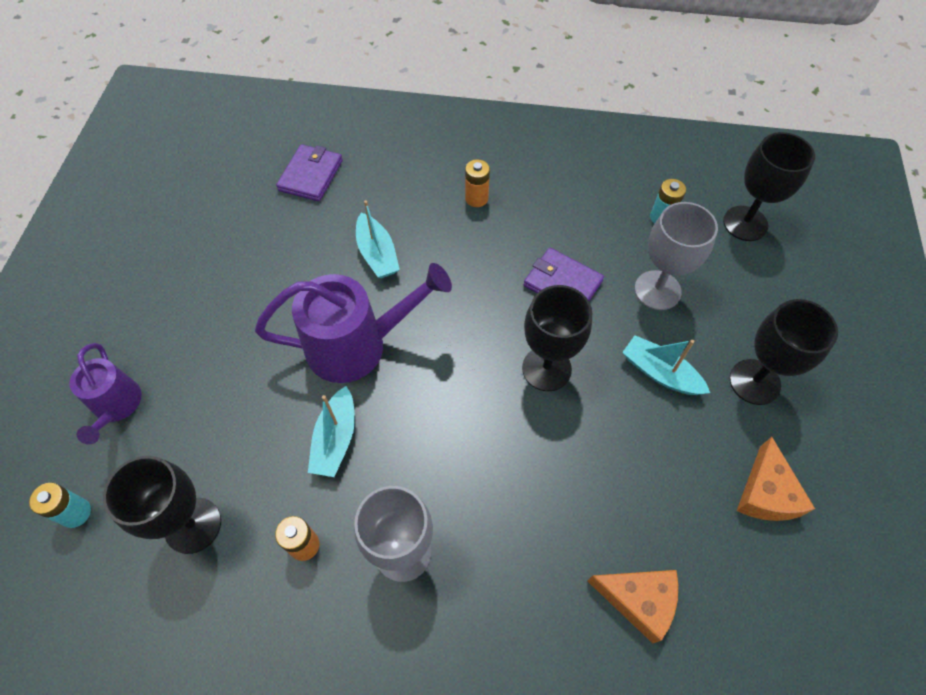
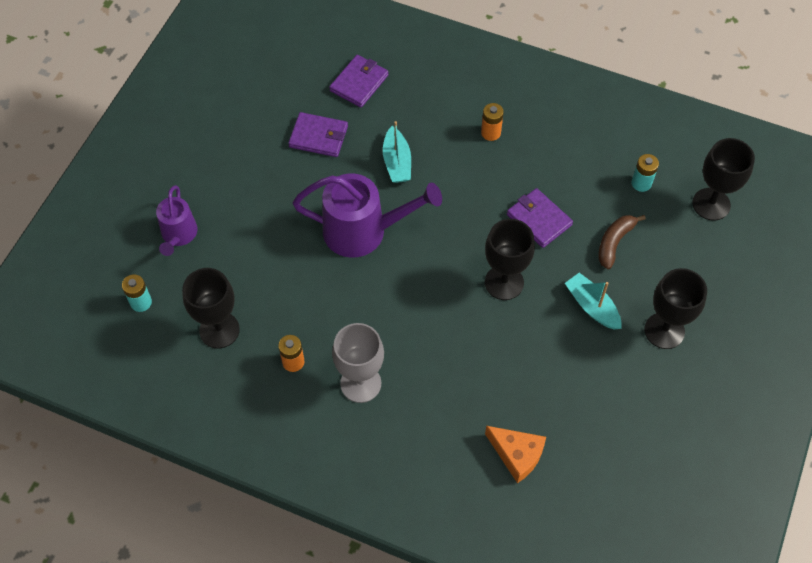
camera: 15 degrees right, 0 degrees up
(276, 245) = (318, 137): none -> purple wallet
(335, 439) = (331, 296): turquoise boat -> none
(657, 290) = (614, 242): grey goblet -> brown banana
(766, 493) = (639, 410): orange cheese -> none

